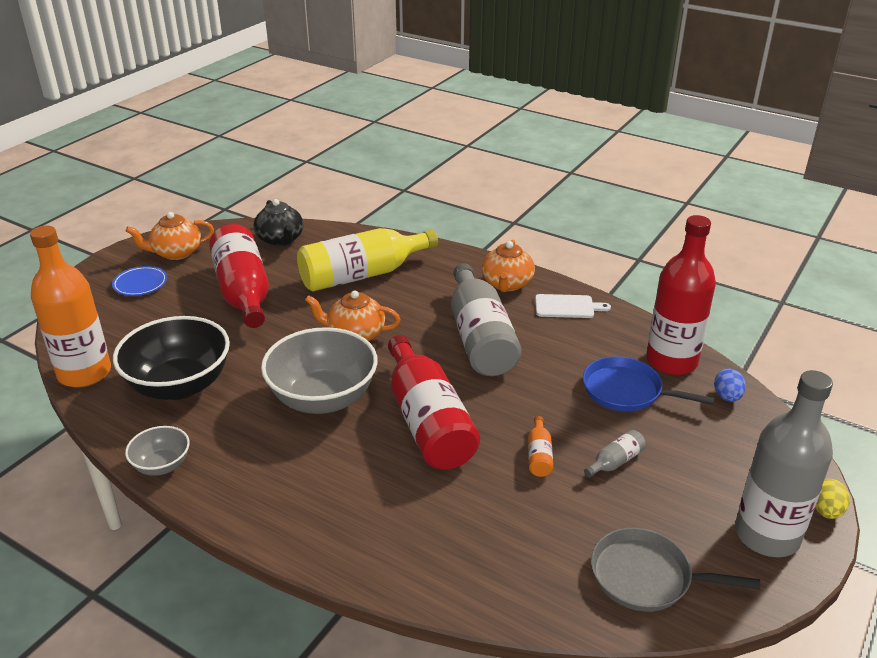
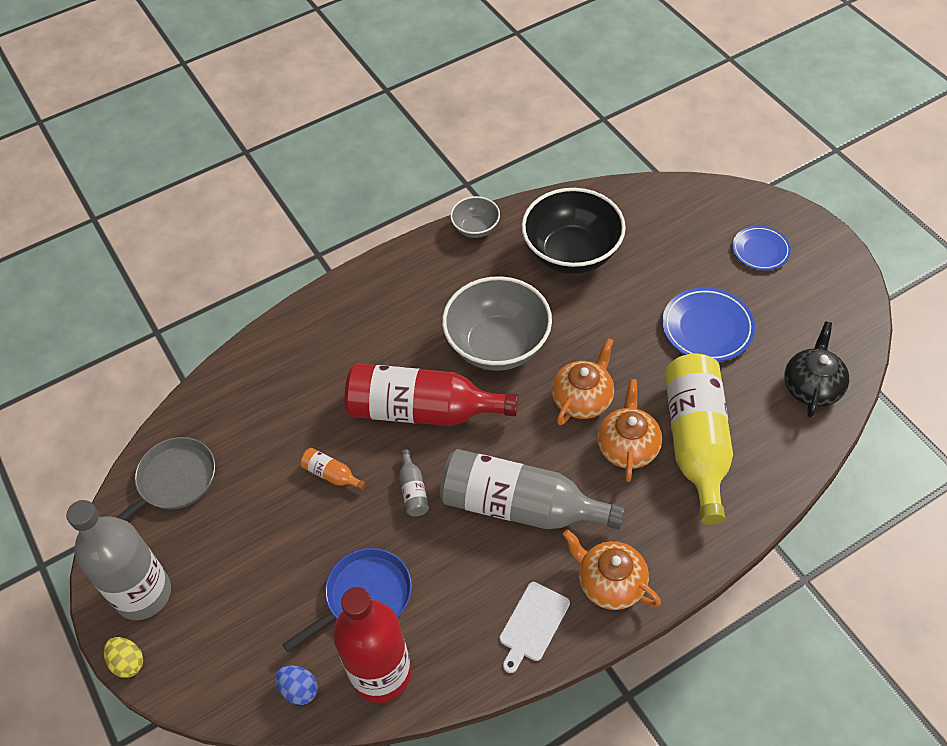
camera: 120 degrees right, 20 degrees up
(84, 373) = (622, 197): orange bottle -> none
(176, 253) = (816, 288): orange teapot -> orange teapot (627, 447)
(243, 292) = (707, 328): red bottle -> blue plate
(280, 240) = (812, 387): black teapot -> black teapot turned 105 degrees clockwise
(615, 462) = (287, 529): grey bottle -> grey bottle (413, 490)

